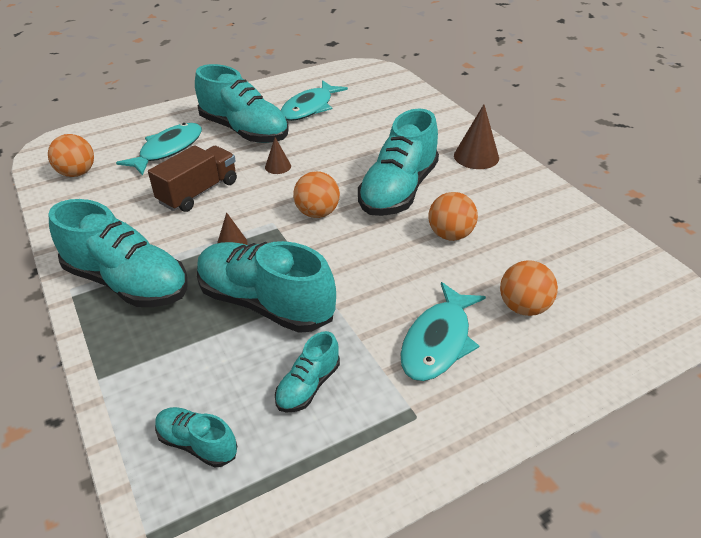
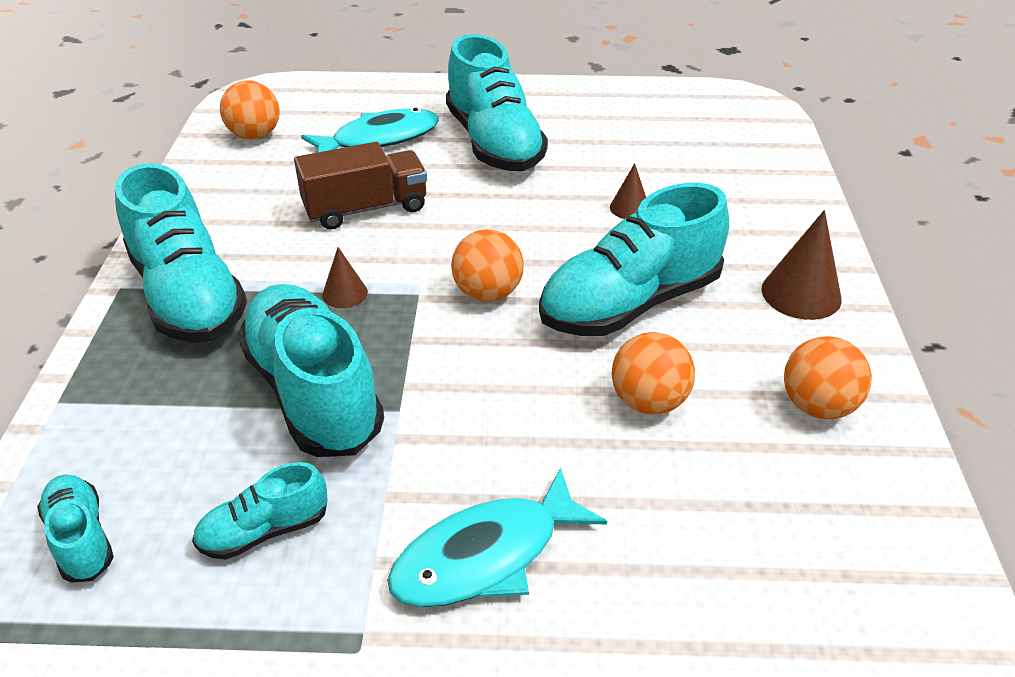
camera: 30 degrees right, 0 degrees up
(278, 166) = (494, 208): brown cone -> brown cone (629, 208)
(310, 108) = (611, 137): turquoise fish -> none
(523, 307) = (662, 566): orange ball -> orange ball (817, 406)

